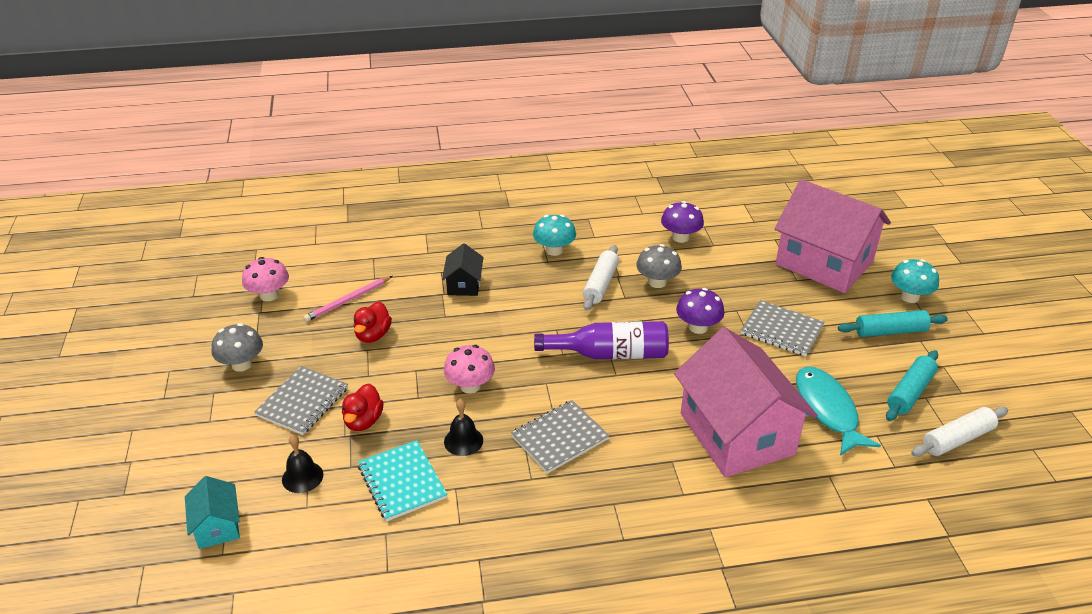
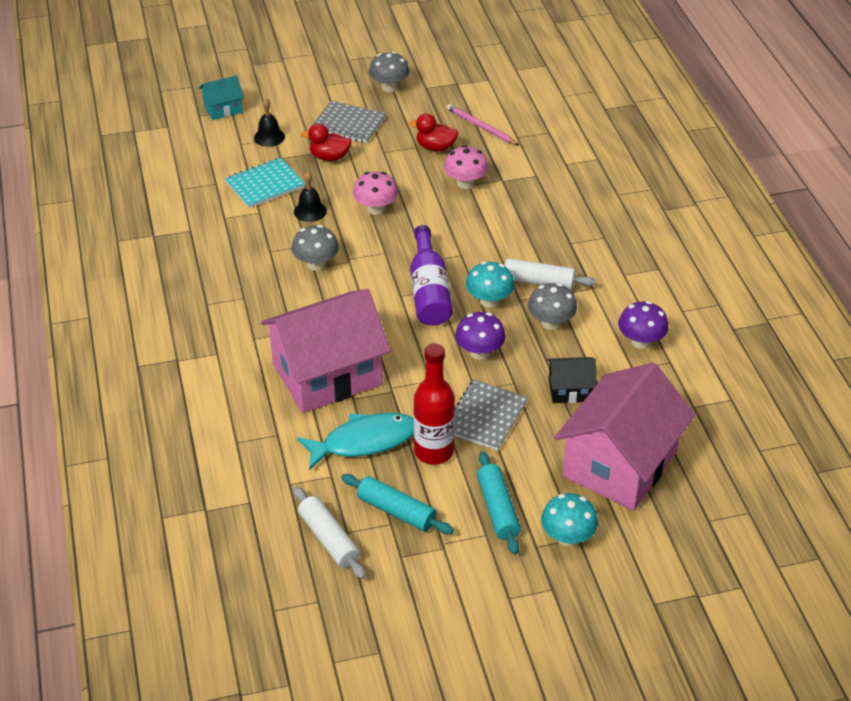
camera: 85 degrees right, 5 degrees up
(269, 295) = (480, 84): pink mushroom -> pink mushroom (465, 183)
(464, 284) = (518, 191): black house -> black house (570, 390)
(554, 250) = (590, 246): turquoise mushroom -> turquoise mushroom (489, 301)
(559, 438) = (316, 264): grey notebook -> grey mushroom
(831, 364) = (433, 452): none -> red bottle

